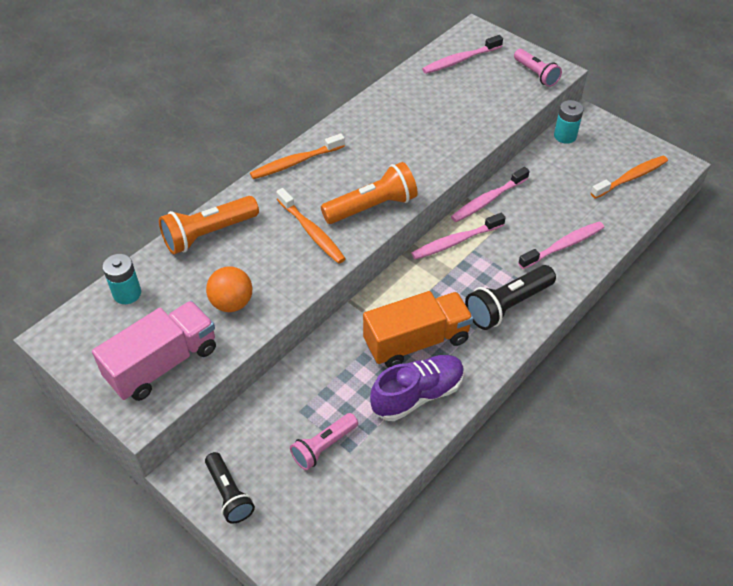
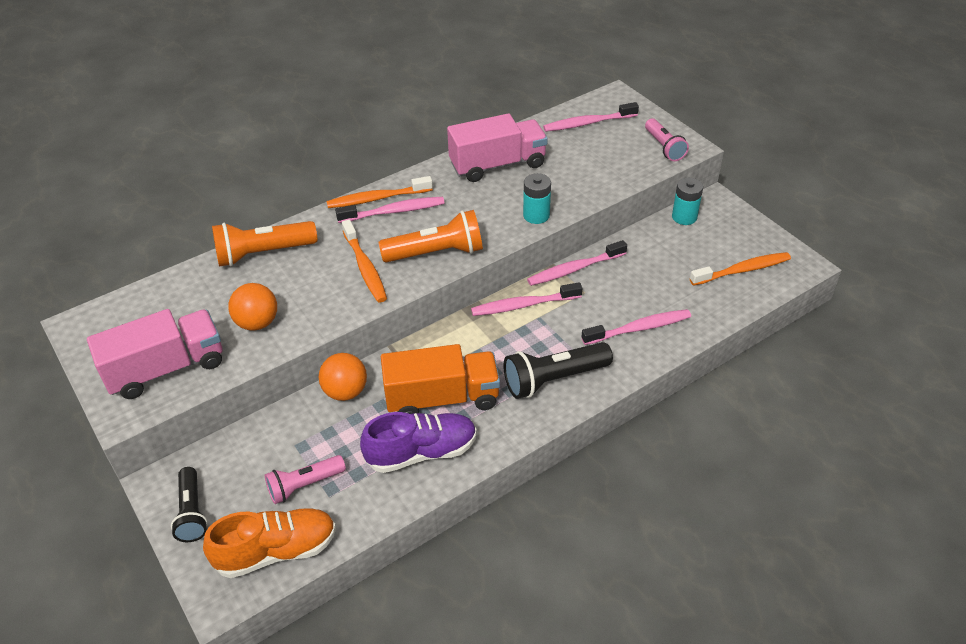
camera: 15 degrees right, 5 degrees down
(127, 293) = (162, 296): turquoise battery -> turquoise battery (536, 215)
(316, 173) = (394, 211): none -> pink toothbrush
(323, 512) = (277, 551): none -> orange shoe
(326, 352) = (345, 391): none -> orange ball
(394, 112) = (497, 165): none -> pink truck

